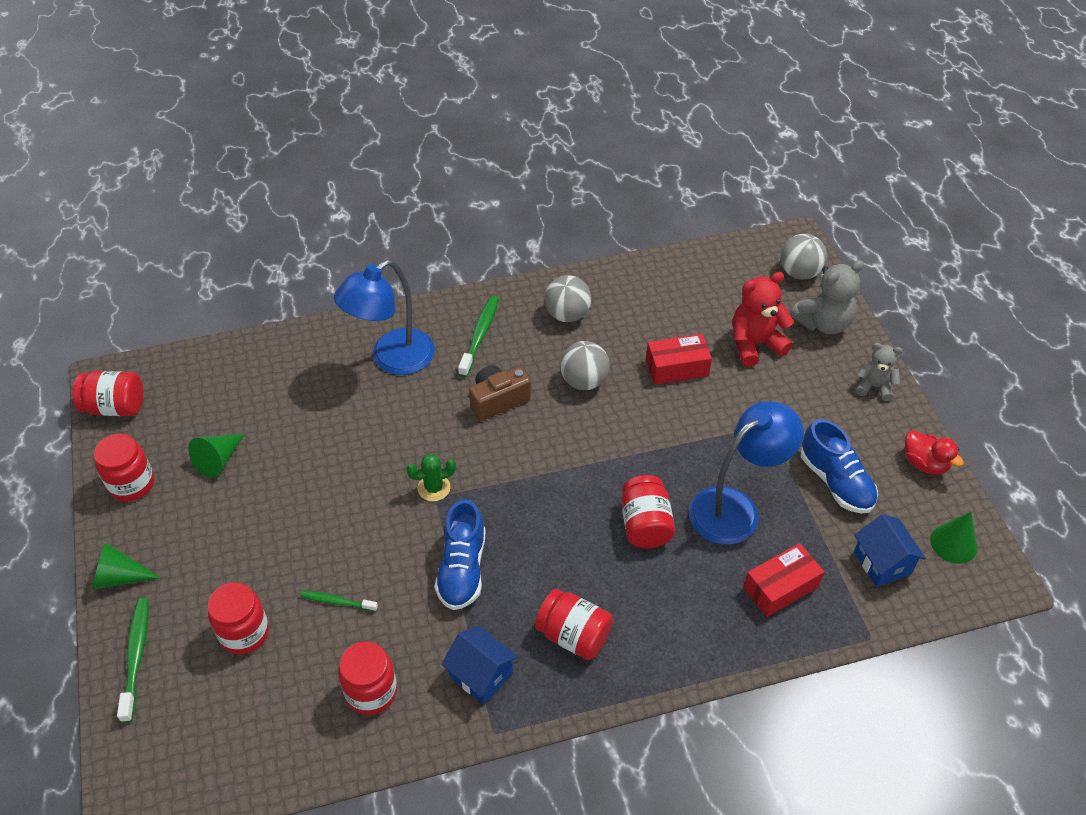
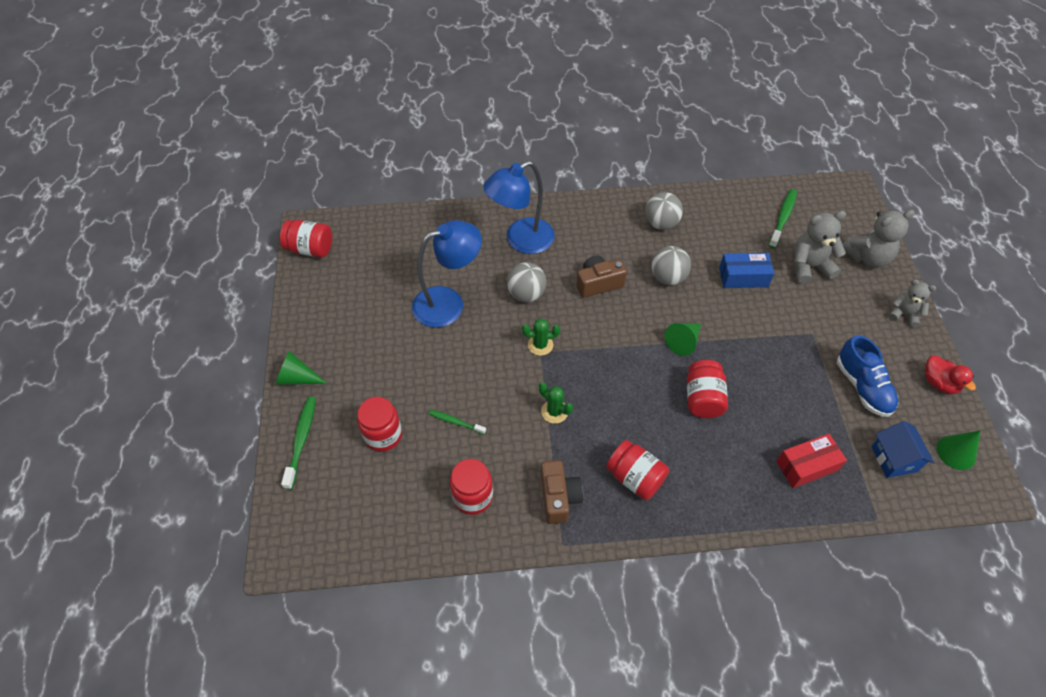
camera: 10 degrees right, 5 degrees up
(132, 484) = (315, 309): red jar -> none
(219, 460) = (381, 300): green cone -> green cone (683, 342)
(462, 569) = (554, 411): blue shoe -> green cactus
(480, 335) = (590, 231): green toothbrush -> green toothbrush (783, 218)
(481, 675) = (559, 497): blue house -> brown camera
(677, 368) = (743, 277): red box -> blue box
(735, 508) = (777, 396): blue lamp -> blue lamp (448, 303)
(755, 344) = (809, 267): red teddy bear -> grey teddy bear
(799, 272) = (852, 214): grey ball -> grey ball (526, 294)

